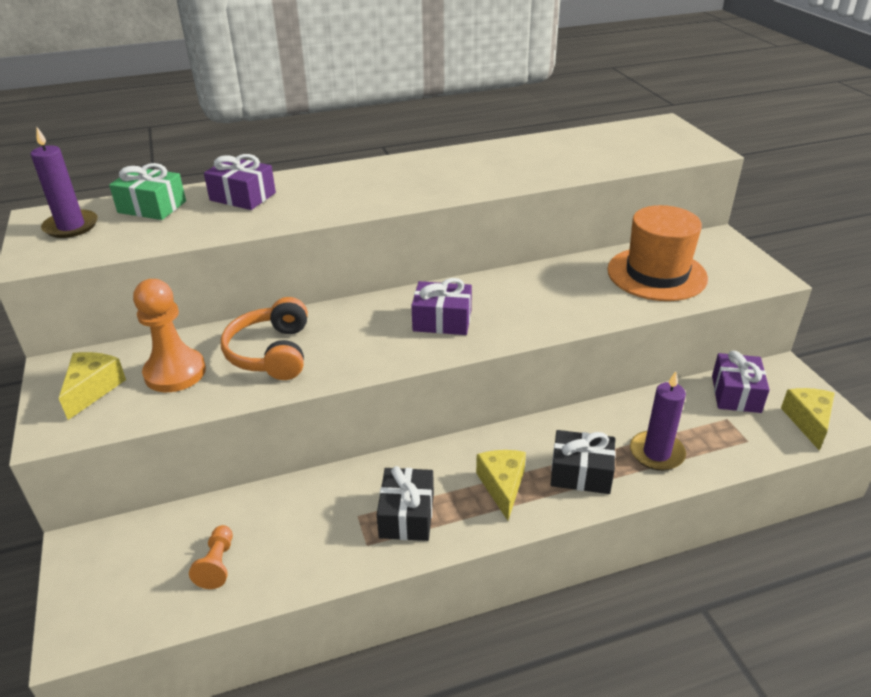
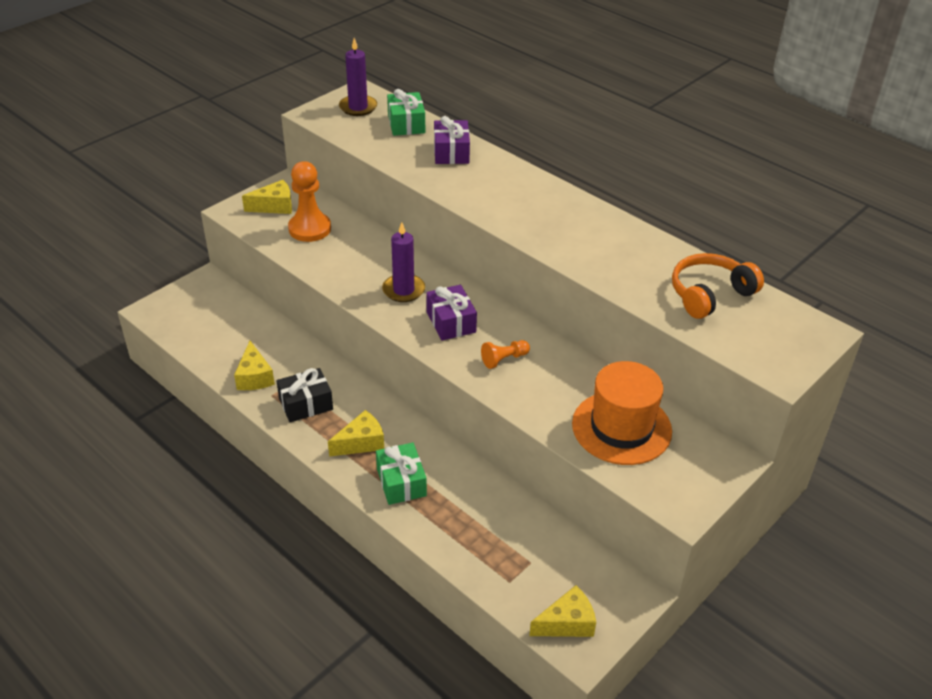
camera: 60 degrees right, 5 degrees up
(217, 564) = (222, 338): orange pawn -> orange pawn (504, 359)
(271, 353) = (356, 258): orange headphones -> orange headphones (709, 294)
(320, 551) = (254, 377): none -> yellow cheese
(581, 473) = (401, 482): black gift -> green gift
(656, 453) = (453, 523): purple candle -> purple candle (403, 290)
(736, 394) = (571, 562): purple gift -> none

